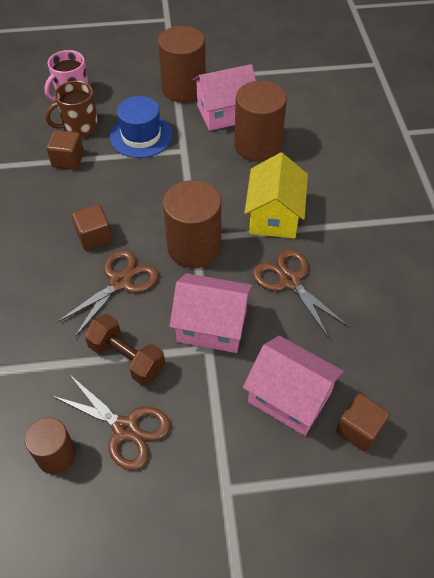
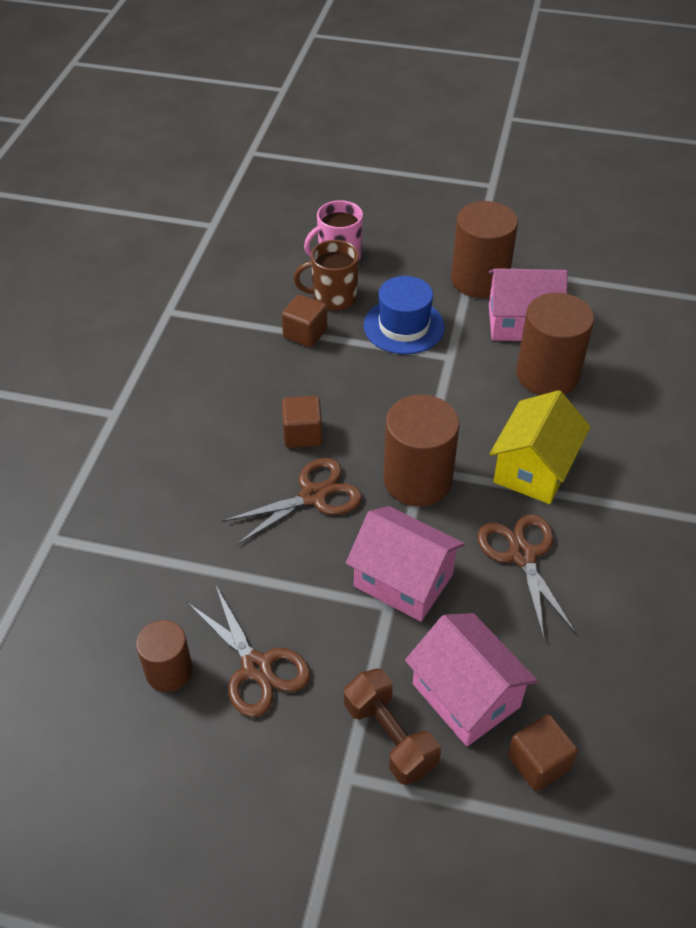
camera: 20 degrees right, 5 degrees down
(127, 358) = (288, 587): brown dumbbell -> brown dumbbell (390, 736)

